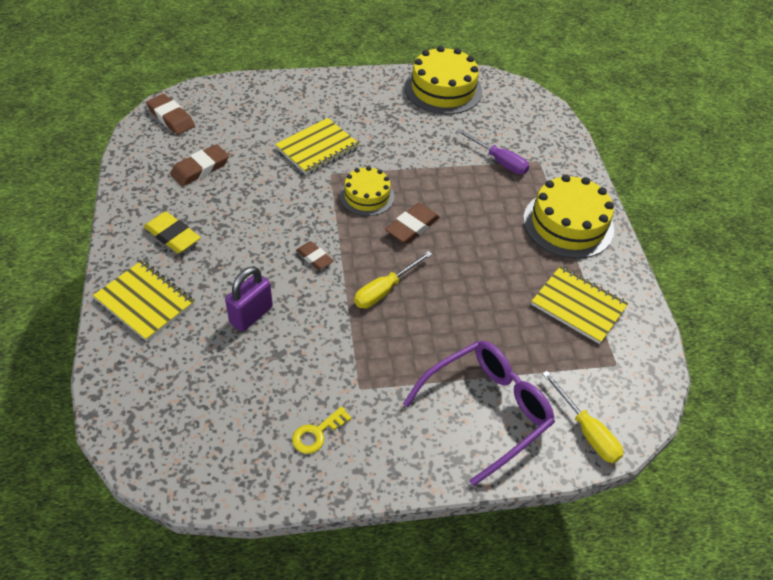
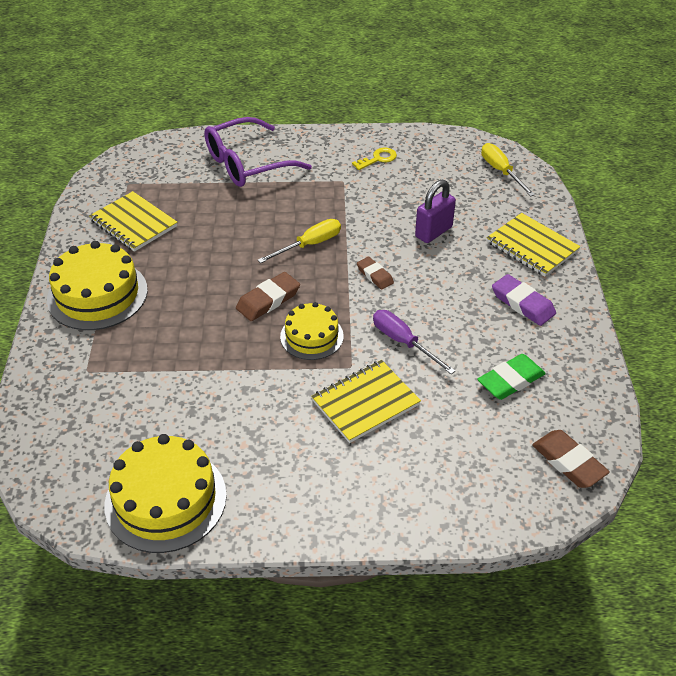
camera: 170 degrees left, 5 degrees down
(172, 236) = (522, 303): yellow eraser -> purple eraser
(200, 169) = (510, 380): brown eraser -> green eraser
(498, 161) = (137, 373): purple screwdriver -> purple screwdriver (403, 342)
(586, 430) = (177, 149): yellow screwdriver -> yellow screwdriver (501, 171)

